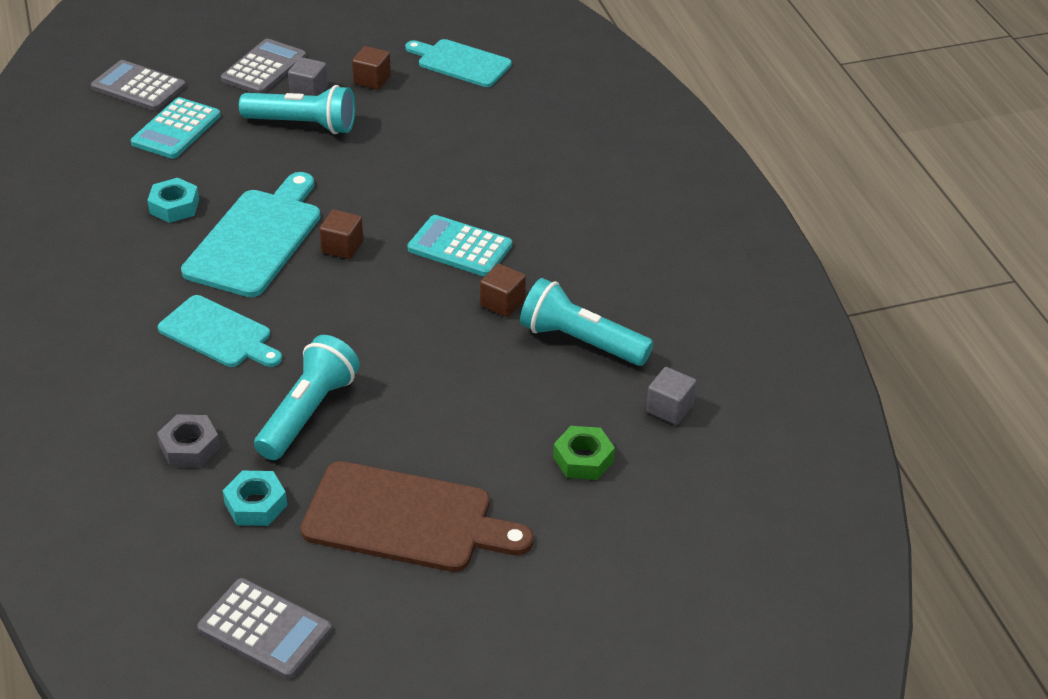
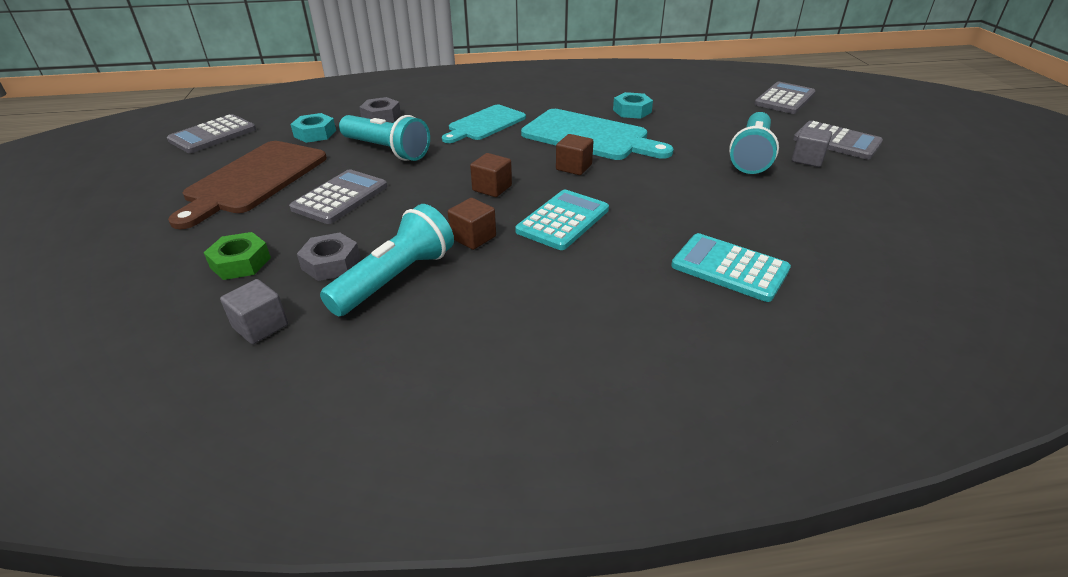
camera: 100 degrees right, 5 degrees down
(176, 129) = (730, 111): turquoise calculator -> turquoise calculator (729, 268)
(372, 80) = (843, 189): brown cube -> brown cube (492, 188)
(439, 422) = (340, 197): none -> grey calculator
(461, 63) = (908, 243): turquoise cutting board -> none
(568, 391) = (331, 263): none -> grey nut

